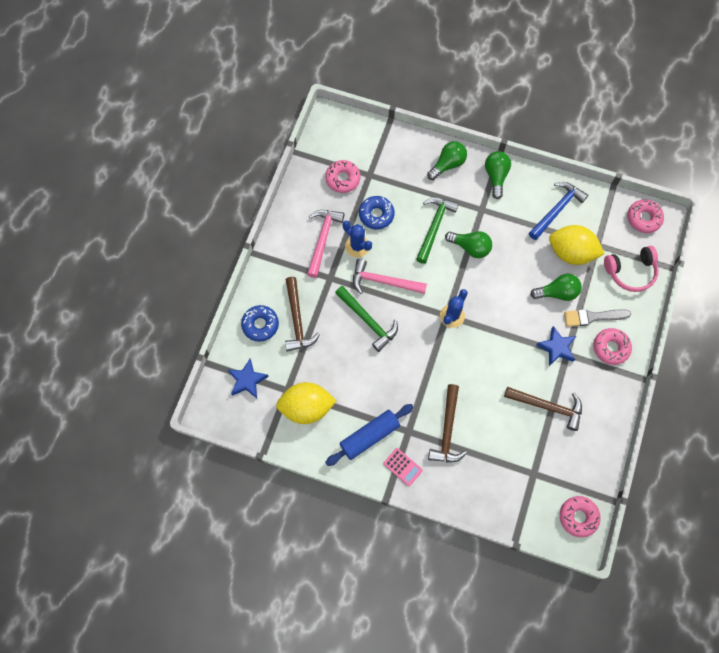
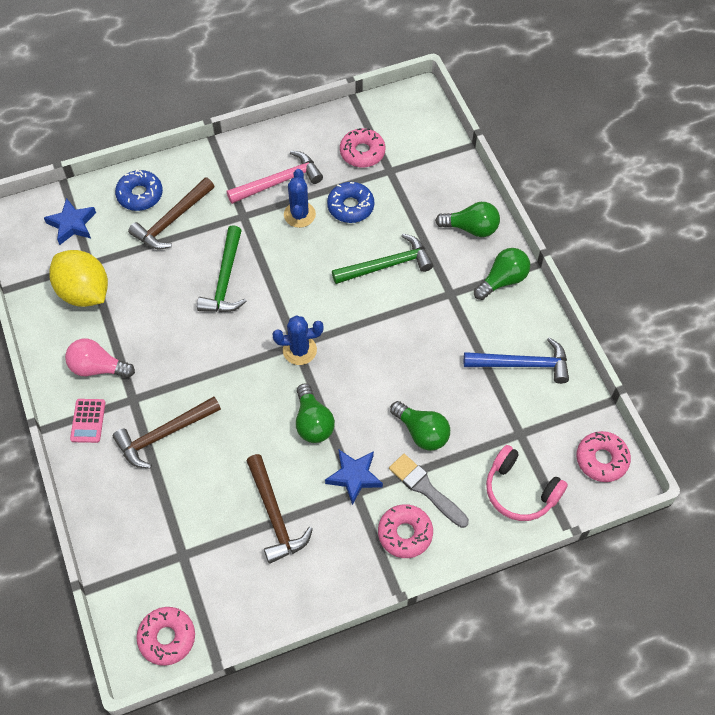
camera: 50 degrees right, 10 degrees down
(369, 436) = (98, 368): blue rolling pin -> pink light bulb
(383, 281) = (282, 263): pink hammer -> none
(470, 247) = (395, 313): green light bulb -> green light bulb (313, 422)
(571, 252) = (484, 413): yellow lemon -> none

